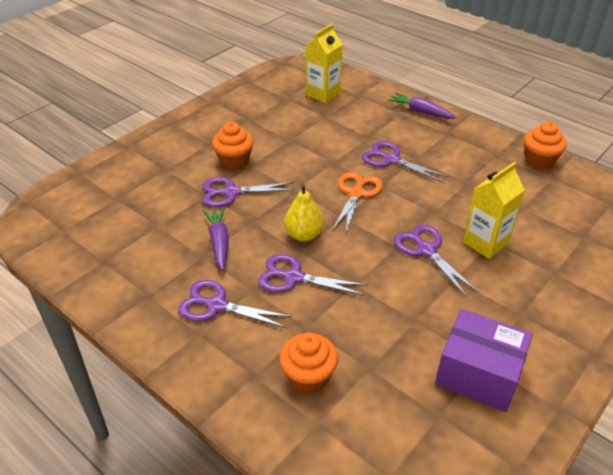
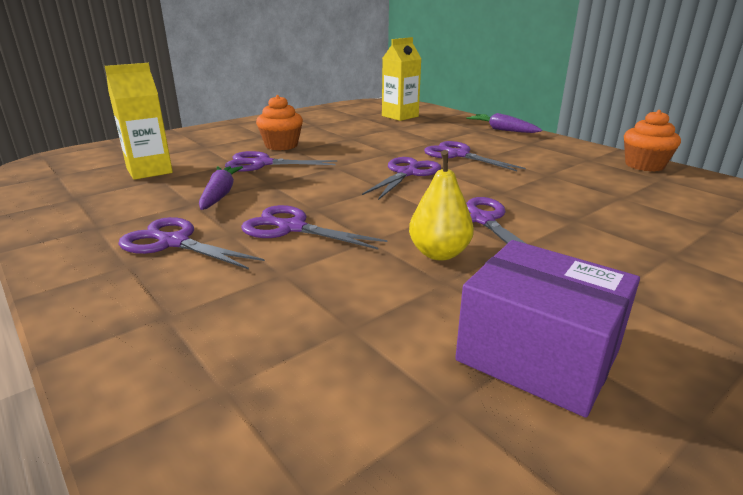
camera: 10 degrees right, 15 degrees down
(303, 235) = (326, 197): yellow pear -> yellow pear (439, 253)
(308, 376) = (248, 325): orange cupcake -> none
(356, 193) = (407, 173): orange scissors -> purple scissors
(485, 243) = (567, 220): yellow carton -> yellow carton (149, 171)

